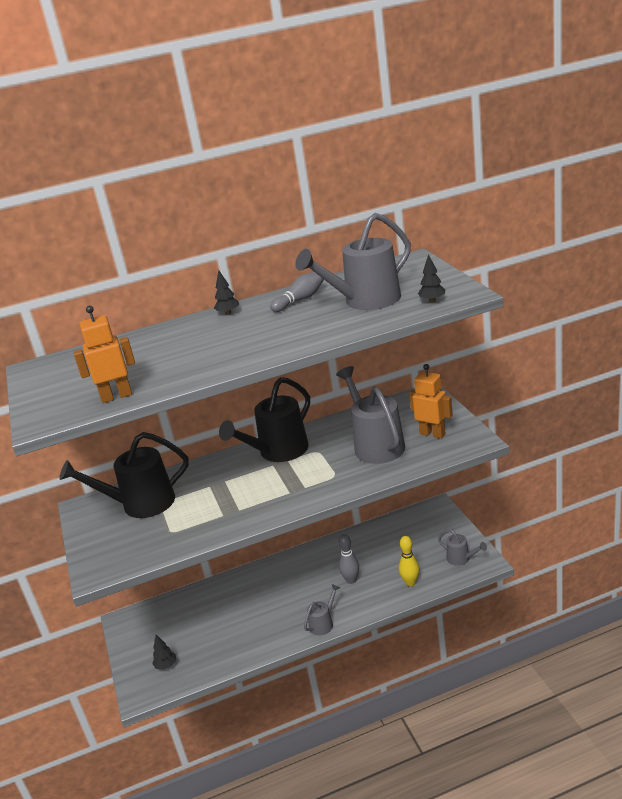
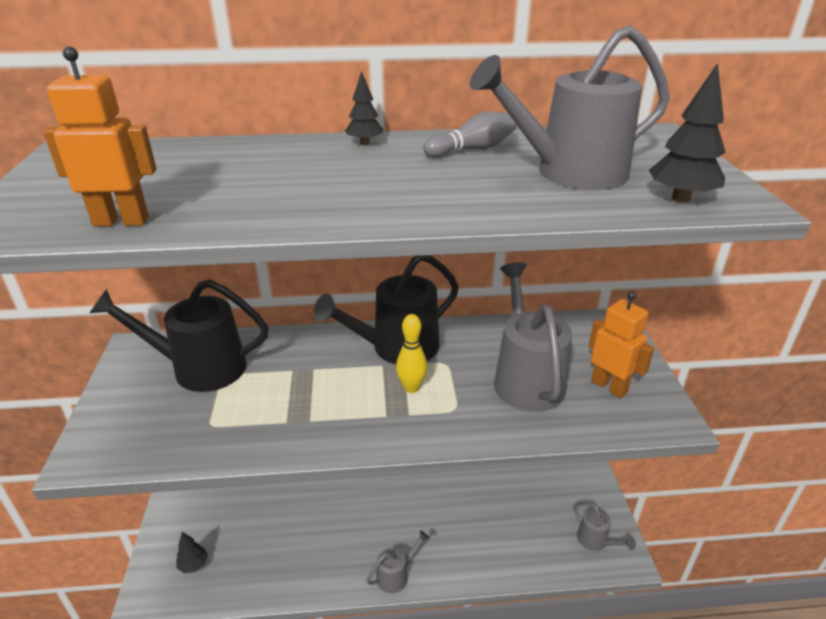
camera: 10 degrees right, 5 degrees up
(351, 580) = (450, 522): grey bowling pin -> none
(410, 582) = (522, 553): yellow bowling pin -> yellow bowling pin (411, 388)
(432, 301) = (681, 198): black tree -> black tree, size x1.53

